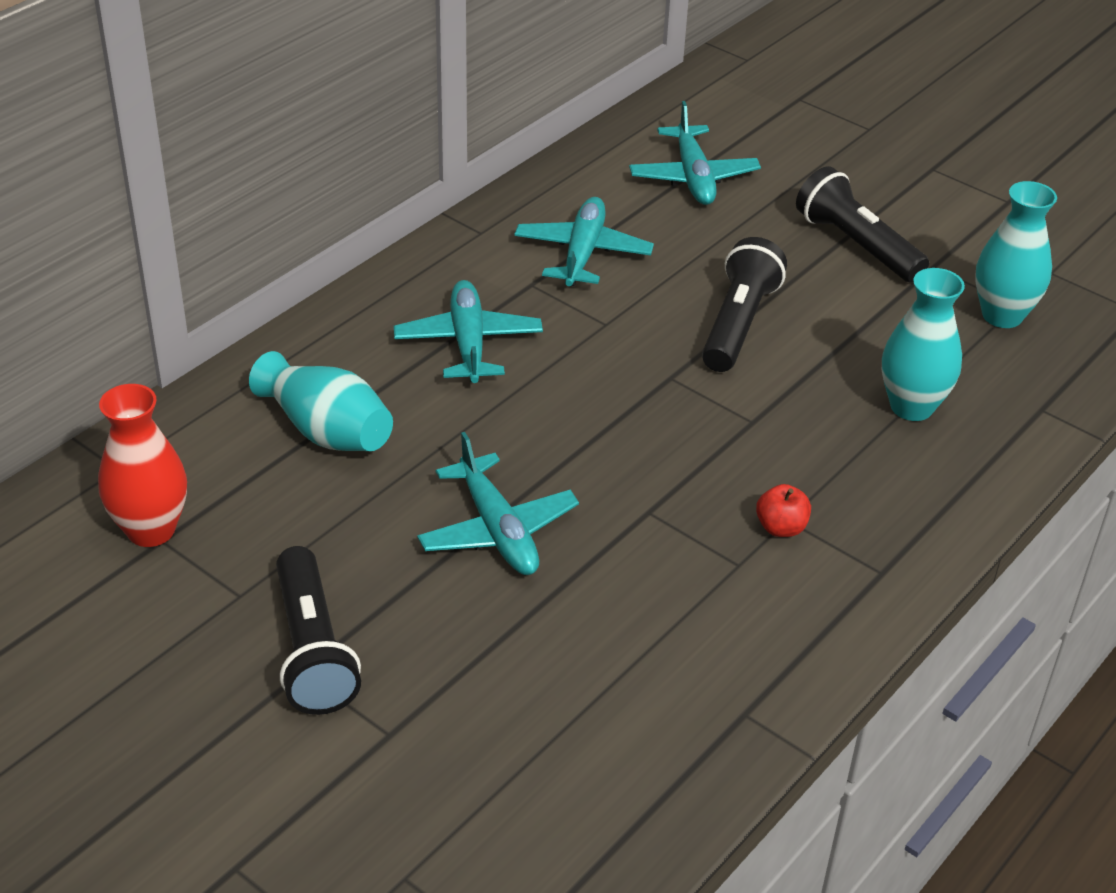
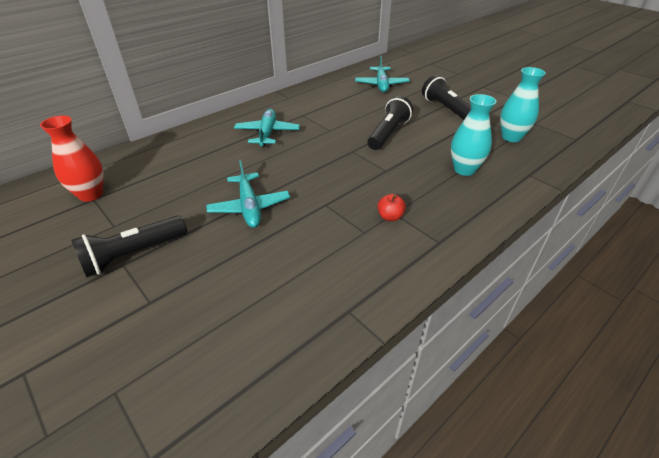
camera: 10 degrees right, 0 degrees up
(313, 650) = (133, 254): black flashlight -> black flashlight turned 60 degrees clockwise
(326, 431) = (190, 161): turquoise vase -> none
(583, 253) = (328, 106): turquoise plane -> none

